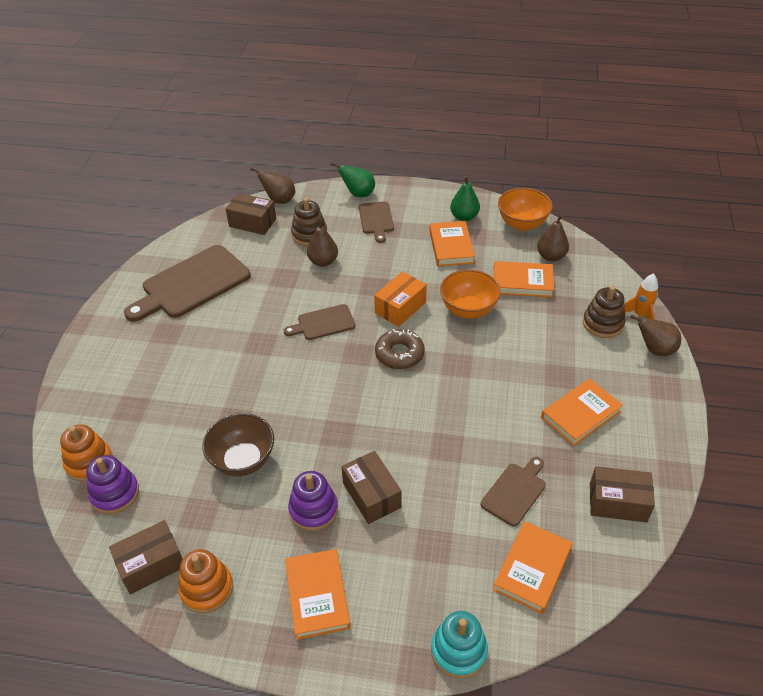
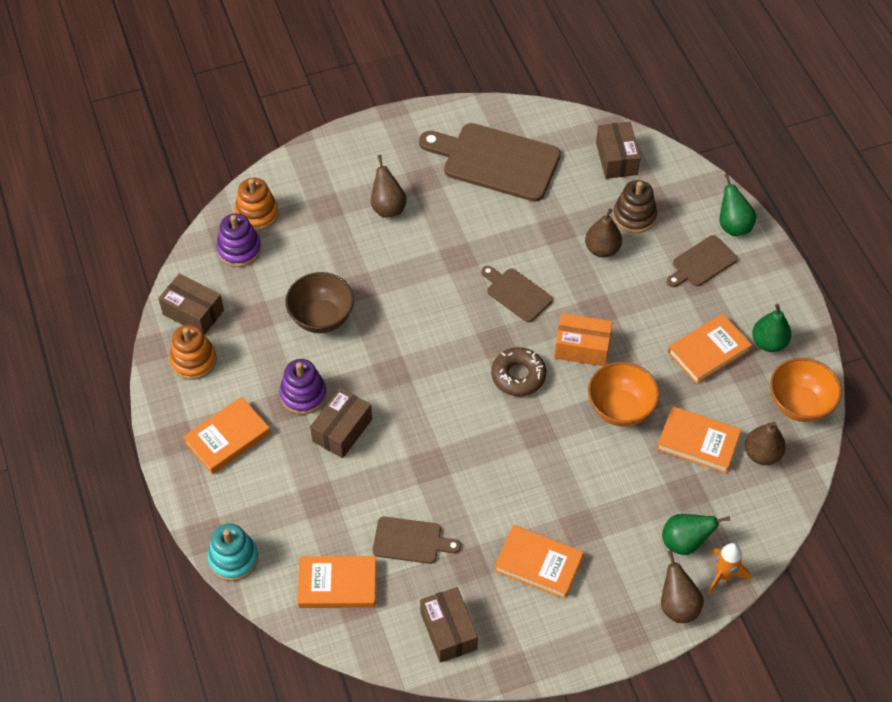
camera: 60 degrees right, 10 degrees up
(279, 200) = (668, 161): brown pear -> brown pear (388, 207)
(522, 282) = (698, 442): orange book -> orange book turned 45 degrees counterclockwise
(603, 323) = (685, 542): brown stacking toy -> green pear

